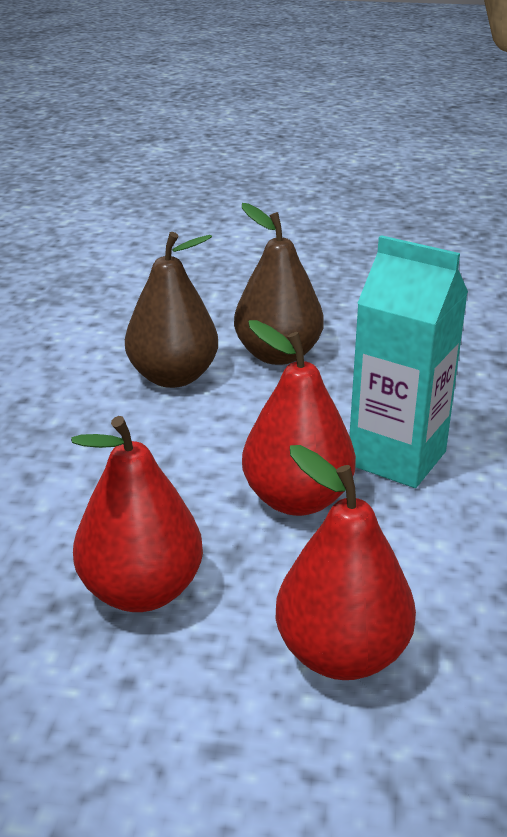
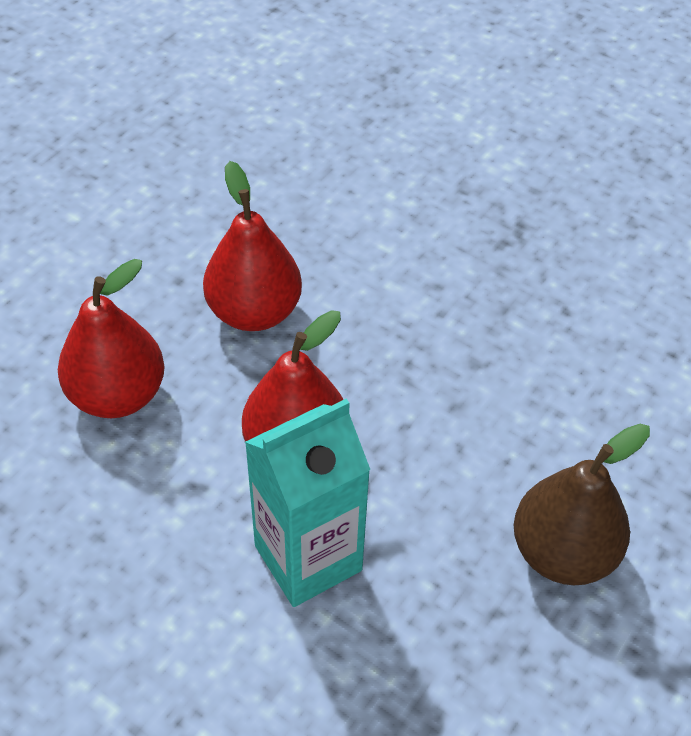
camera: 115 degrees right, 20 degrees up
(173, 377) = (555, 436): brown pear -> none

